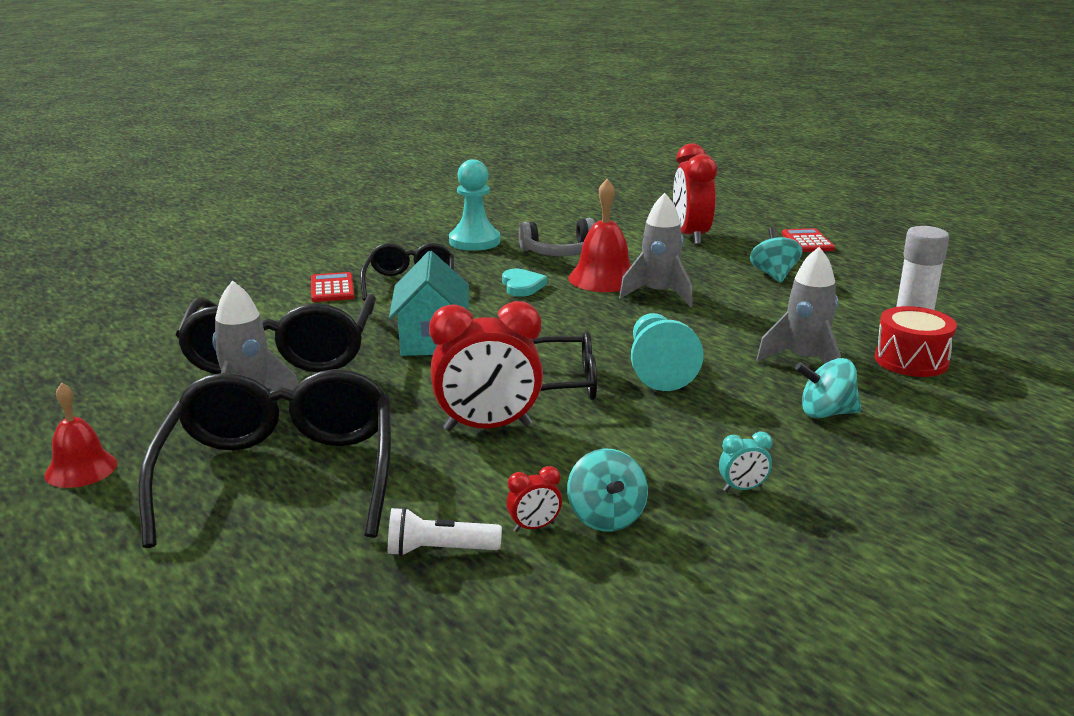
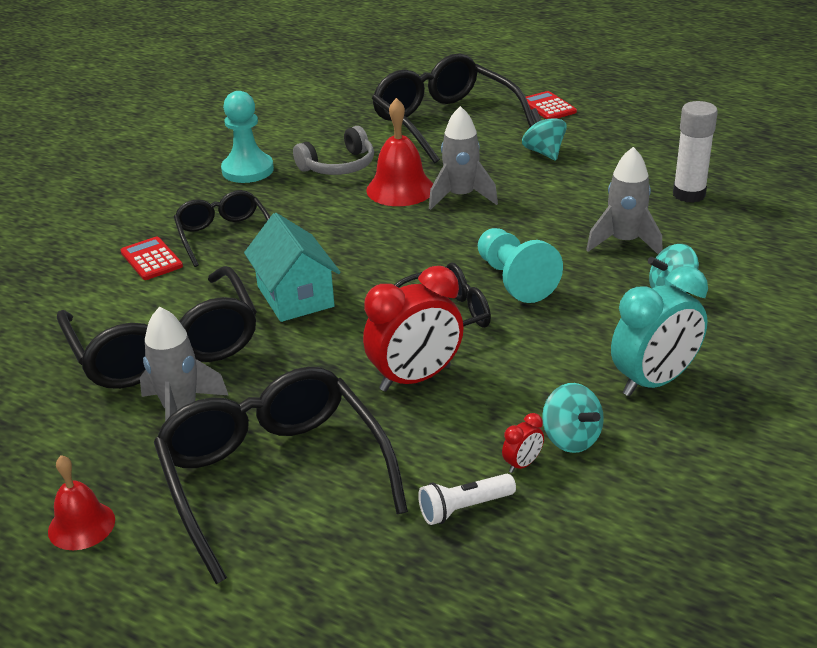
camera: 20 degrees left, 10 degrees up
(522, 286) = (332, 215): turquoise heart -> none
(690, 236) = (444, 121): red clock -> black glasses
(742, 489) = (654, 382): turquoise clock -> turquoise clock, size x2.35
(911, 361) = (704, 221): red drum -> none

